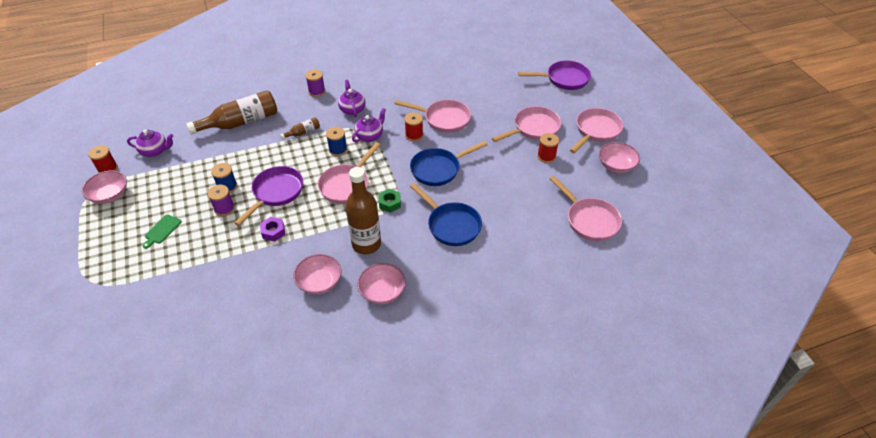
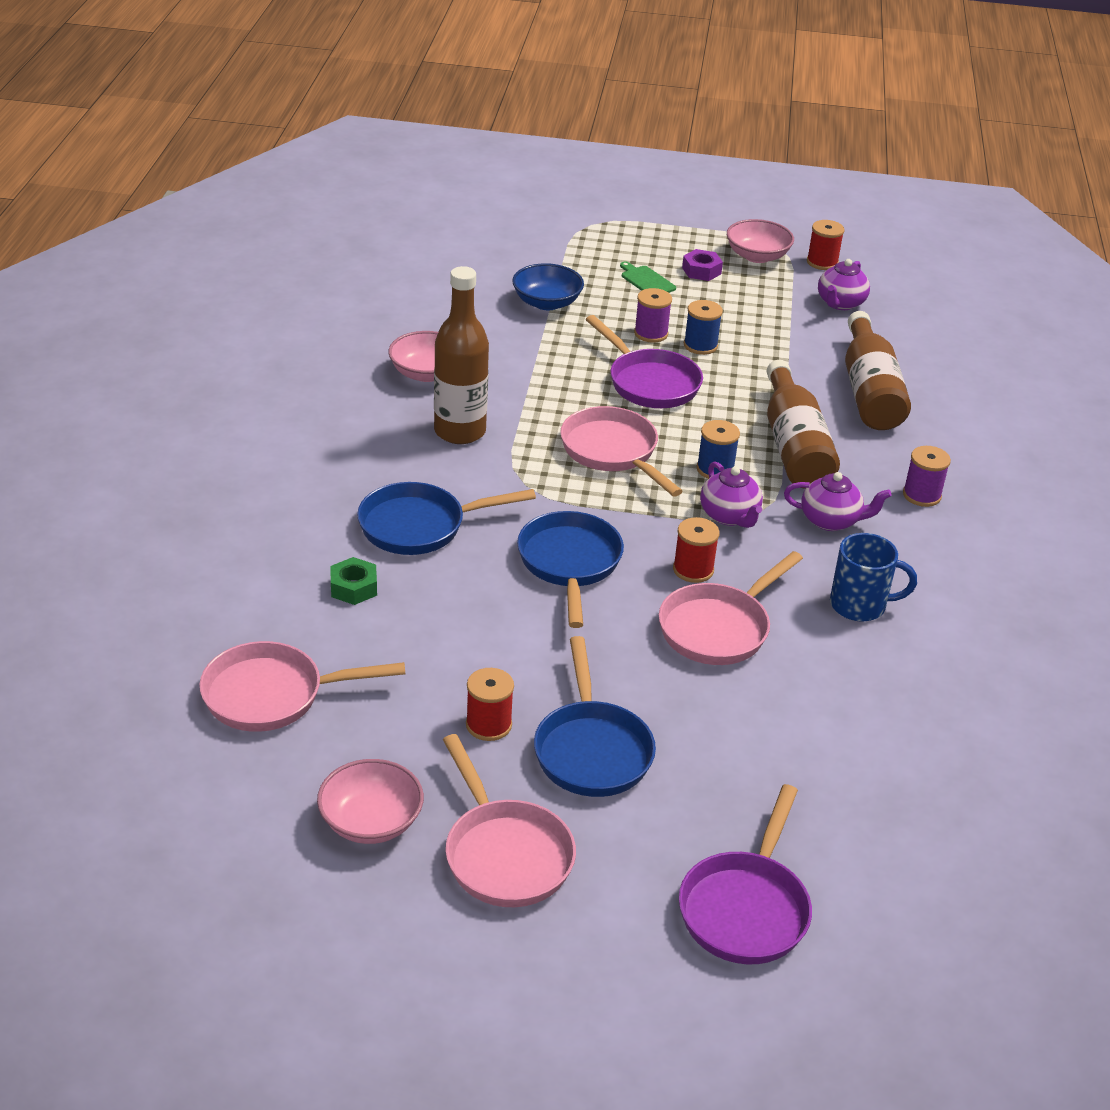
camera: 115 degrees right, 10 degrees down
(210, 263) = (547, 303): none -> blue bowl
(273, 231) = (563, 361): purple nut -> purple nut (701, 271)
(303, 132) = (794, 446): brown bottle -> brown bottle, size x2.20
(382, 291) = (355, 418): pink bowl -> none
(390, 203) = (529, 481): green nut -> green nut (354, 587)
(401, 90) = (860, 605): none -> blue mug
(533, 128) = (591, 750): pink pan -> blue pan

